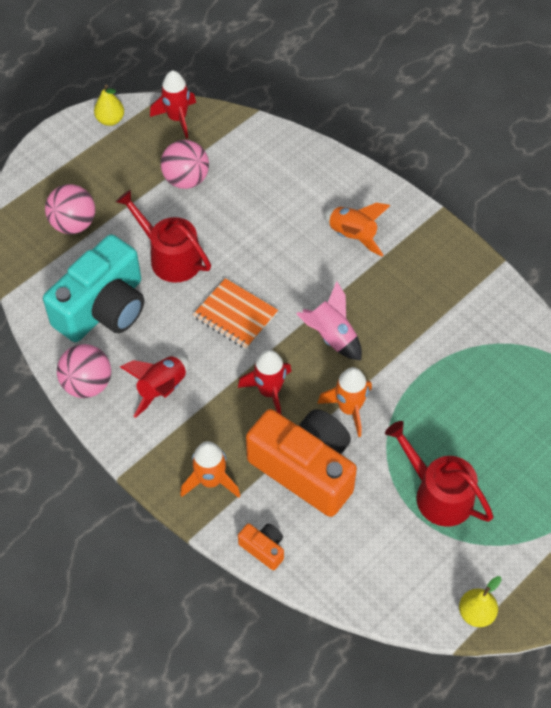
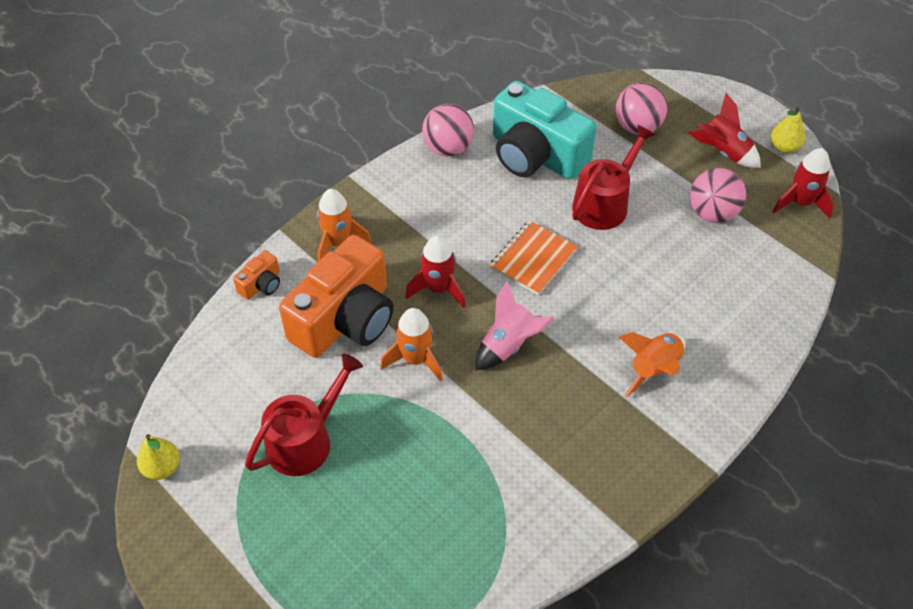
camera: 90 degrees right, 5 degrees down
(162, 389) = (442, 203): red rocket -> red rocket (723, 152)

